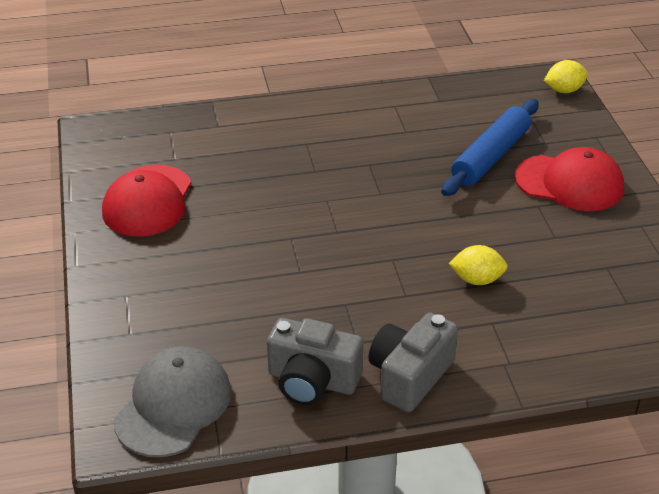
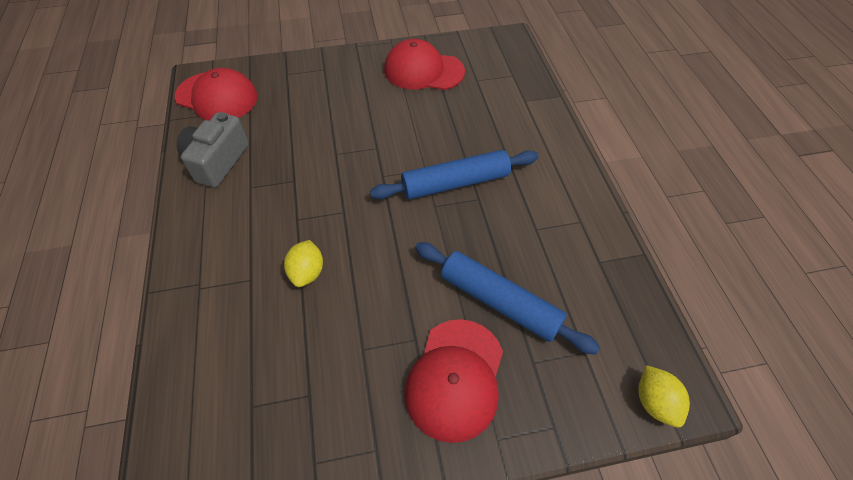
camera: 90 degrees right, 15 degrees up
(173, 405) = (217, 97): grey cap -> red cap
(347, 179) = (455, 183): none -> blue rolling pin
(410, 376) = (204, 218): grey camera -> none

